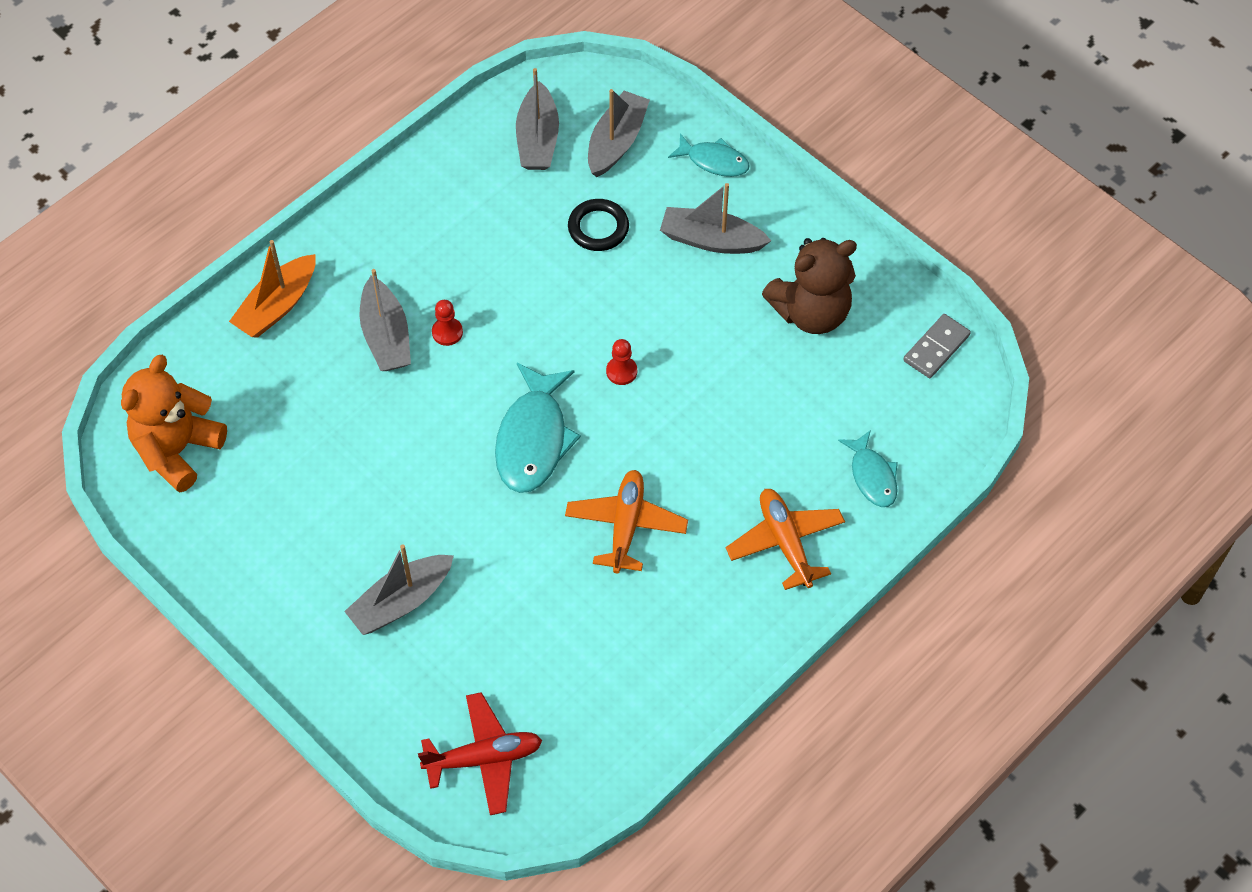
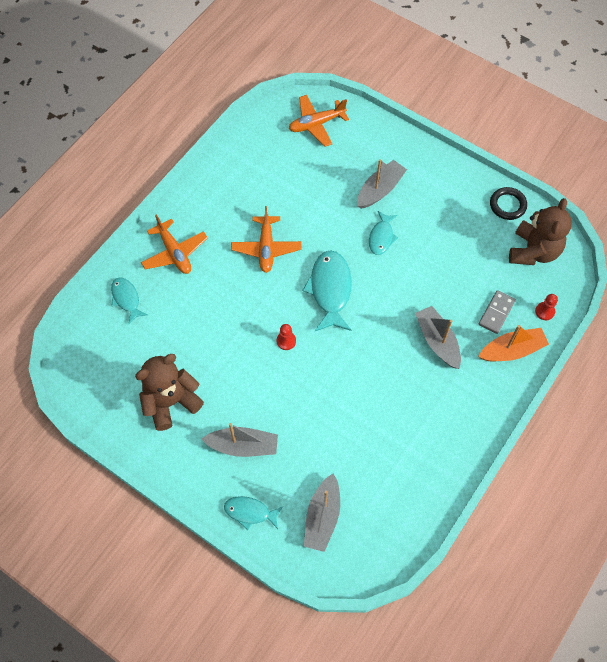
camera: 170 degrees right, 5 degrees up
(177, 450) = (533, 251): orange teddy bear -> brown teddy bear
(277, 306) = (512, 350): orange boat -> orange boat turned 45 degrees clockwise
(424, 514) = (381, 237): none -> turquoise fish
(447, 332) = (400, 350): red pawn -> red pawn (544, 311)
(483, 758) = (316, 124): red plane -> orange plane
(538, 139) = (379, 509): grey boat -> none
(598, 228) = (321, 442): black ring -> black ring (507, 205)
(936, 348) = (88, 389): grey domino -> grey domino (496, 313)

